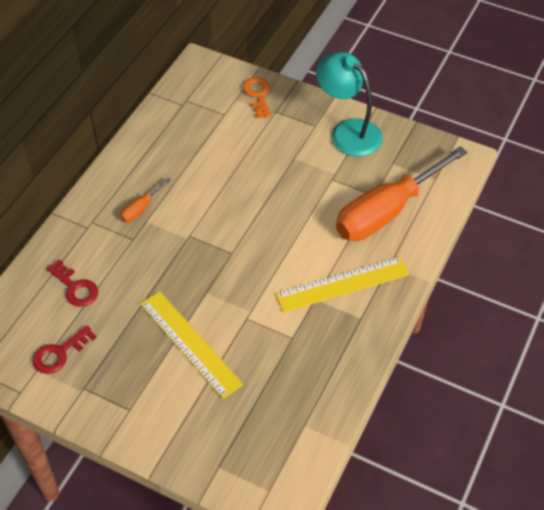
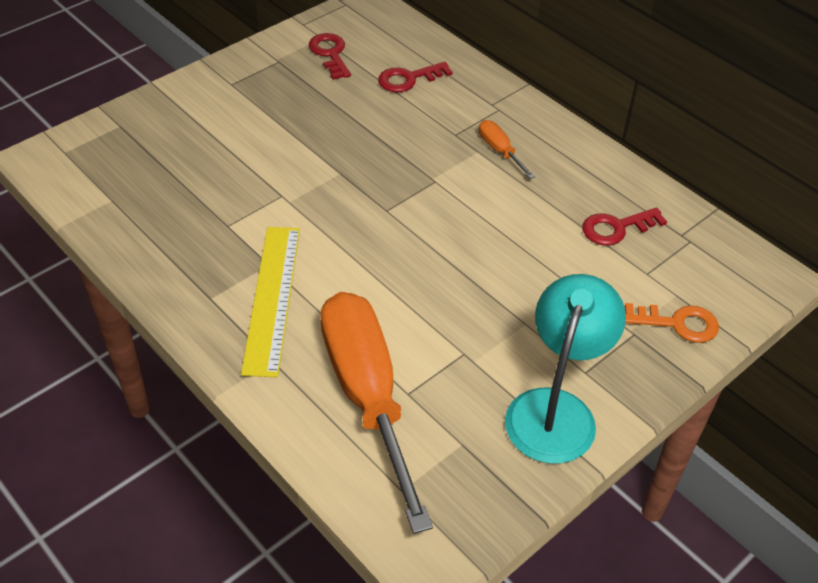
camera: 110 degrees right, 5 degrees down
(190, 343) = (278, 142): yellow ruler -> none
(191, 134) = (616, 228): none -> red key
(348, 131) = (555, 409): turquoise lamp -> turquoise lamp turned 45 degrees counterclockwise

